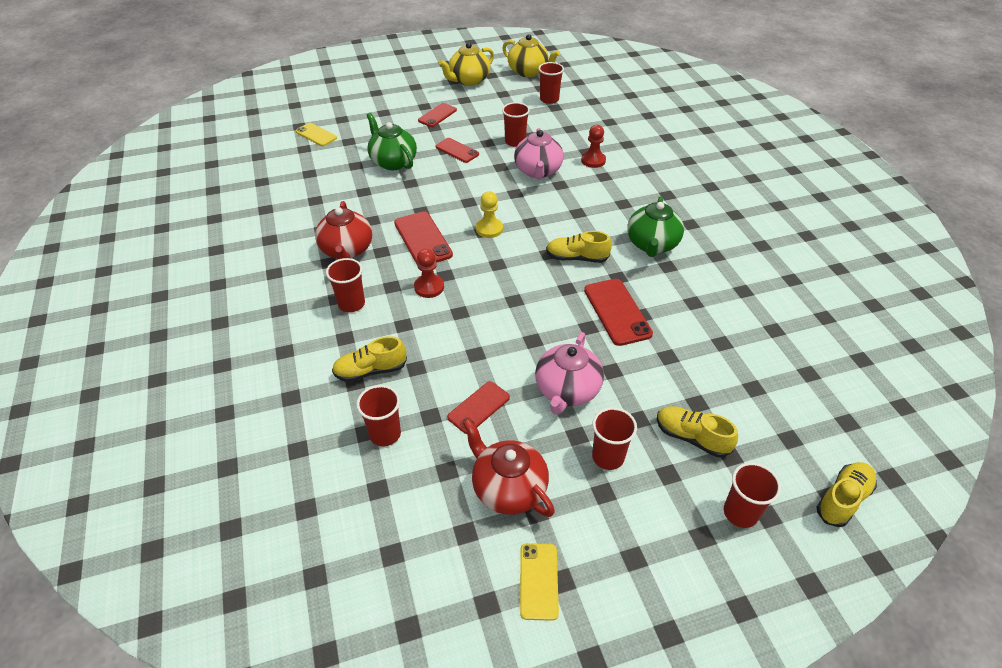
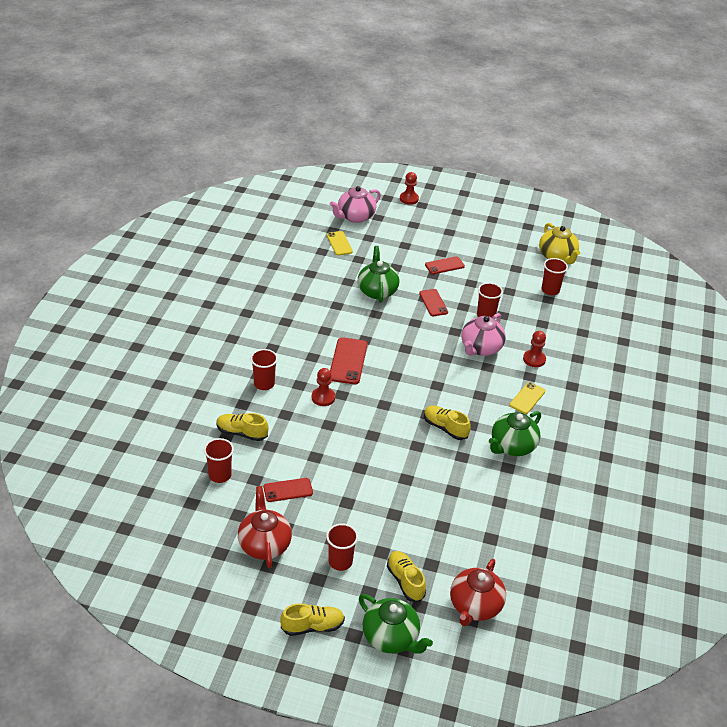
camera: 30 degrees right, 5 degrees down
(347, 250) = (290, 345): red teapot -> red teapot (475, 606)
(352, 73) = (409, 199): none -> red pawn
(468, 80) = (498, 244): yellow teapot -> none
(489, 229) = (401, 376): yellow pawn -> none
(538, 581) = (238, 600): yellow phone -> yellow phone (527, 398)
(567, 390) = (352, 510): pink teapot -> pink teapot (355, 217)
(617, 312) = (436, 479): red phone -> none
(740, 513) = (391, 637): red cup -> green teapot
(843, 499) = (466, 670): yellow shoe -> yellow shoe (312, 626)

